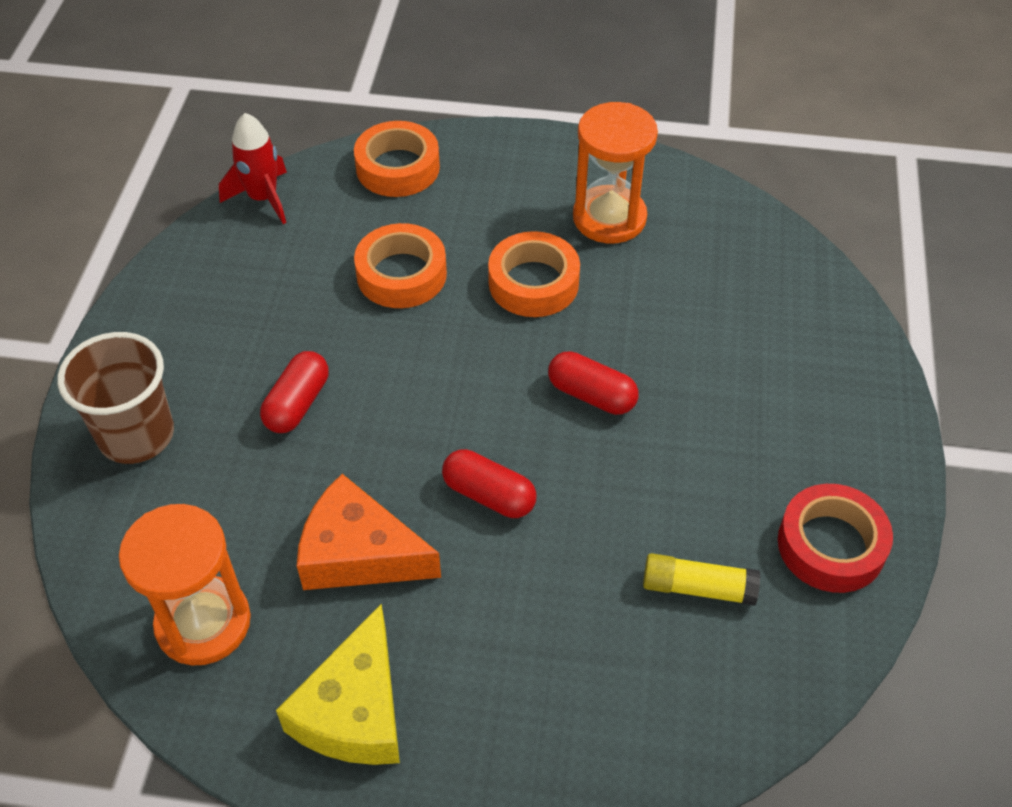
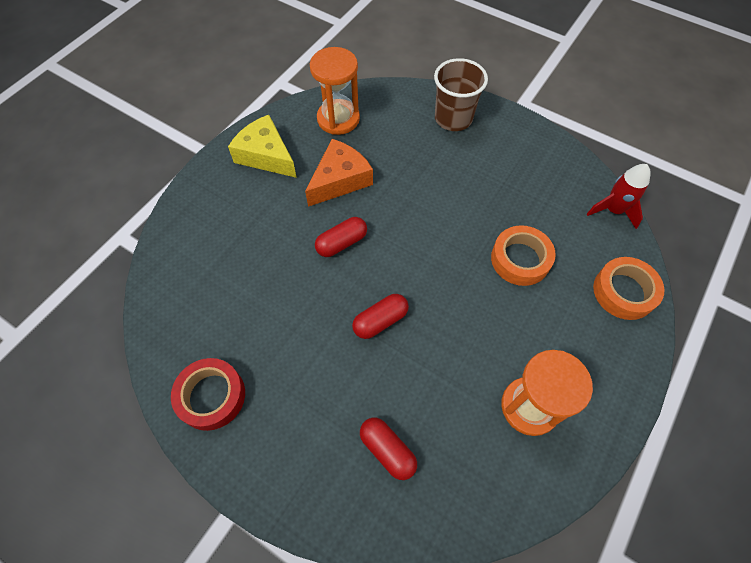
camera: 115 degrees right, 10 degrees up
(297, 404) = (442, 182): red capsule -> red capsule (387, 450)
(533, 283) = (484, 329): orange tape -> none
(698, 588) = (232, 312): yellow glue stick -> none

